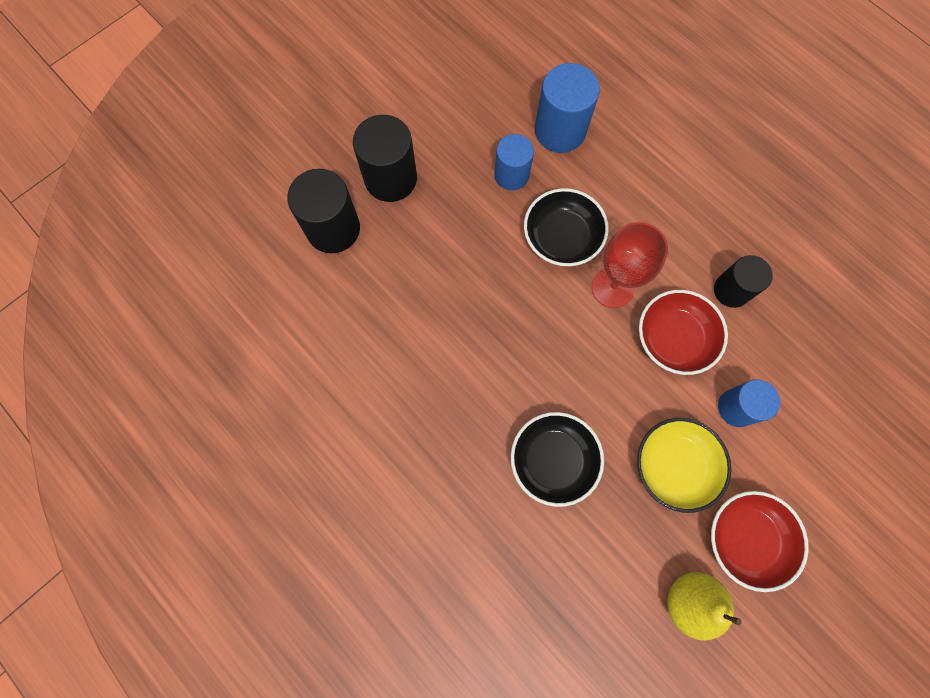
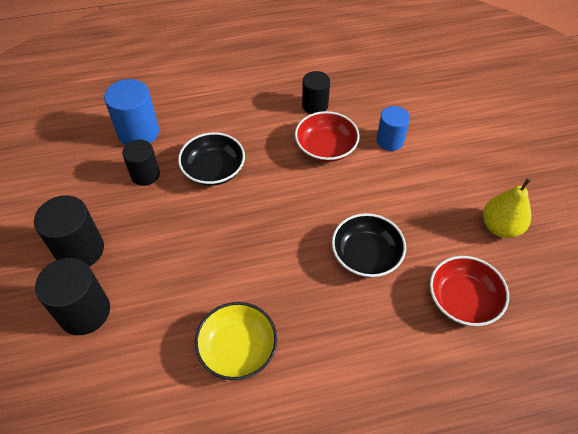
camera: 60 degrees left, 20 degrees down
(511, 175) = (145, 174): blue cylinder -> black cylinder
(612, 287) = (269, 161): red goblet -> none
(674, 466) = (408, 190): yellow bowl -> yellow bowl (237, 348)
(746, 539) = (474, 178): red bowl -> red bowl (463, 300)

